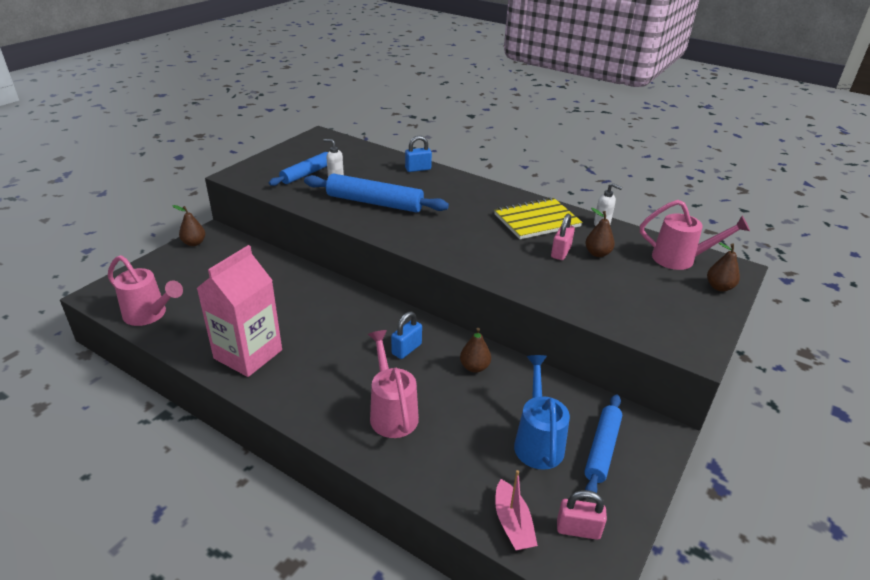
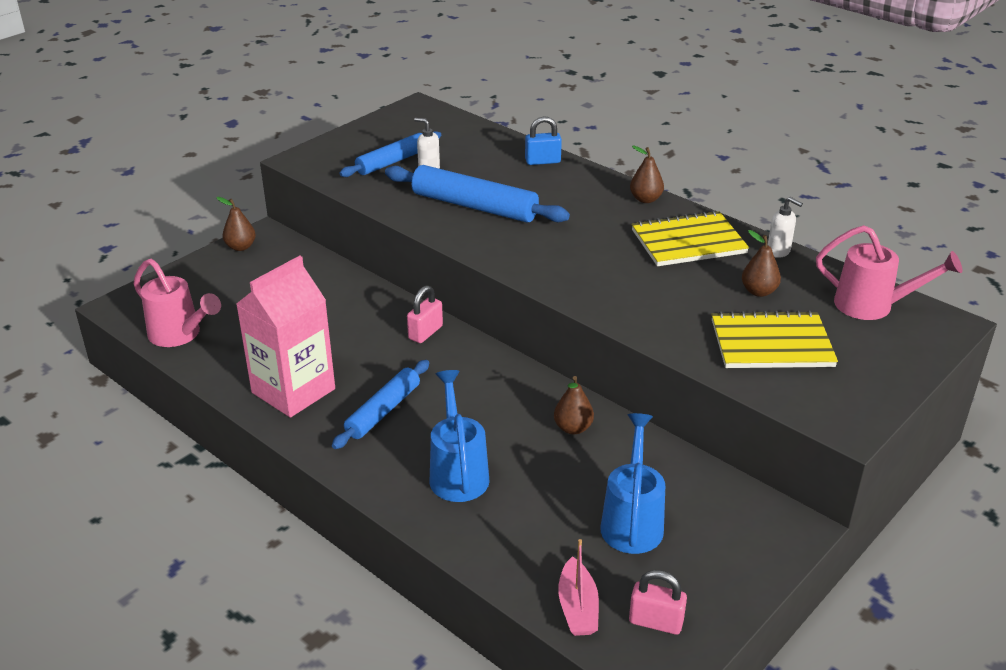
camera: 10 degrees right, 0 degrees up
(392, 412) = (458, 473): pink watering can -> blue watering can
(406, 349) = (490, 399): blue padlock -> none
(560, 252) = (708, 287): pink padlock -> pink padlock (425, 332)
(602, 449) = (712, 537): blue rolling pin -> blue rolling pin (383, 411)
(619, 292) = (771, 343): none -> yellow notebook
(719, 287) = (913, 346): brown pear -> brown pear (645, 199)

